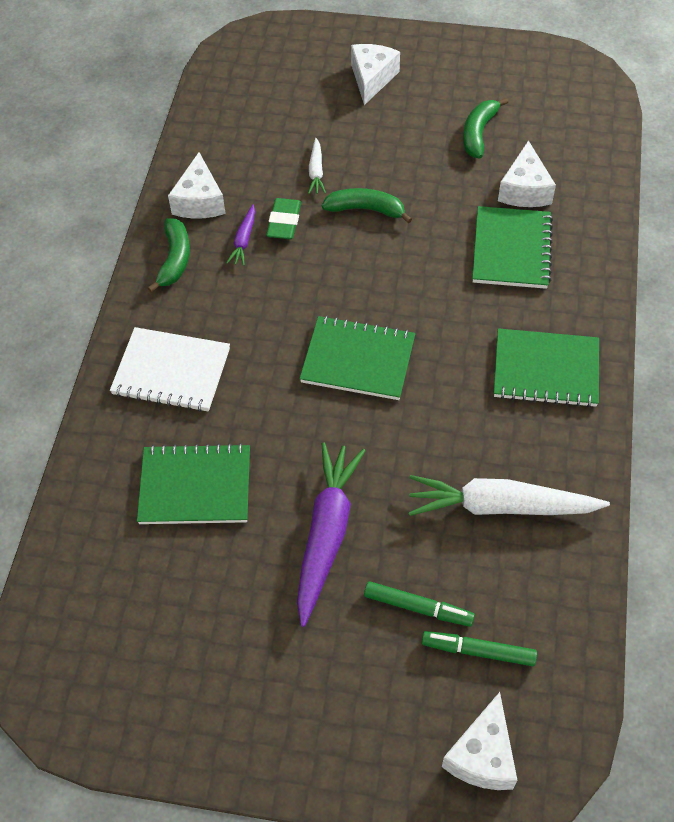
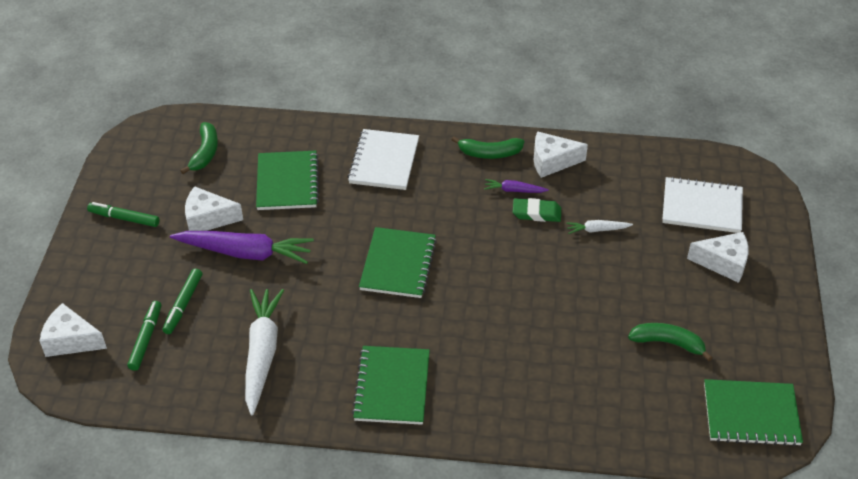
camera: 85 degrees right, 10 degrees down
(243, 708) = (124, 218): none -> green marker
(290, 84) = (702, 207): none -> white notebook
(366, 209) = (558, 264): green banana -> green banana (205, 153)
(511, 250) = (524, 366): green notebook -> green notebook (751, 414)
(524, 190) = (600, 377): white cheese -> white cheese (208, 219)

